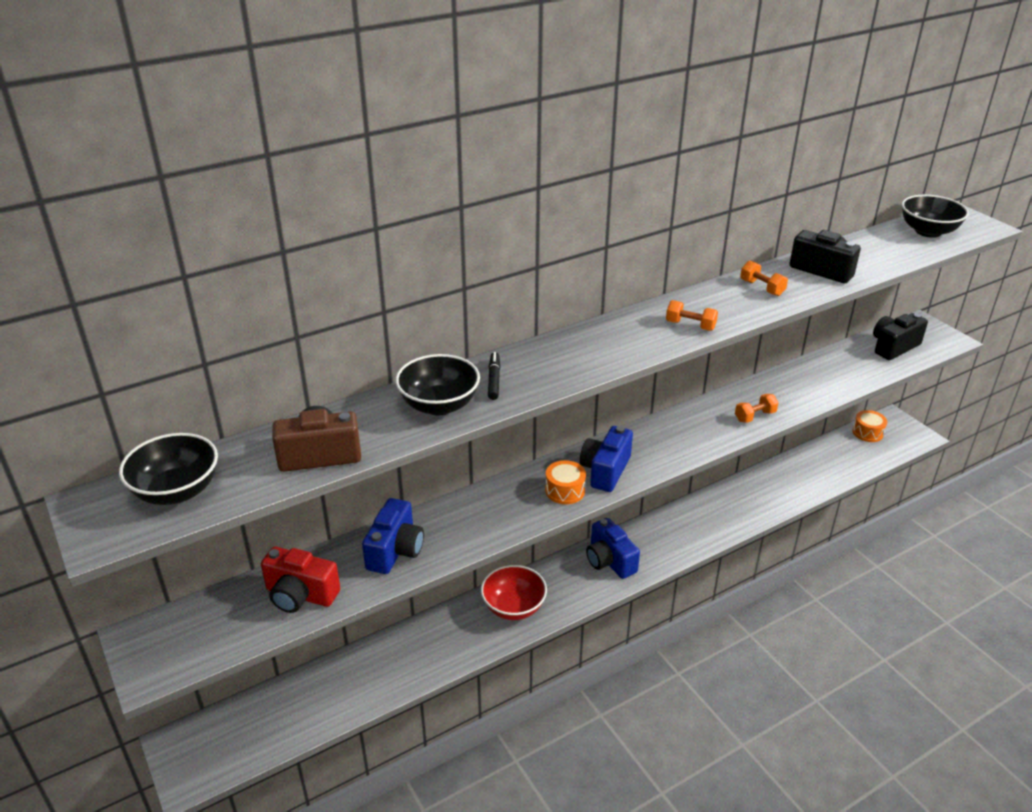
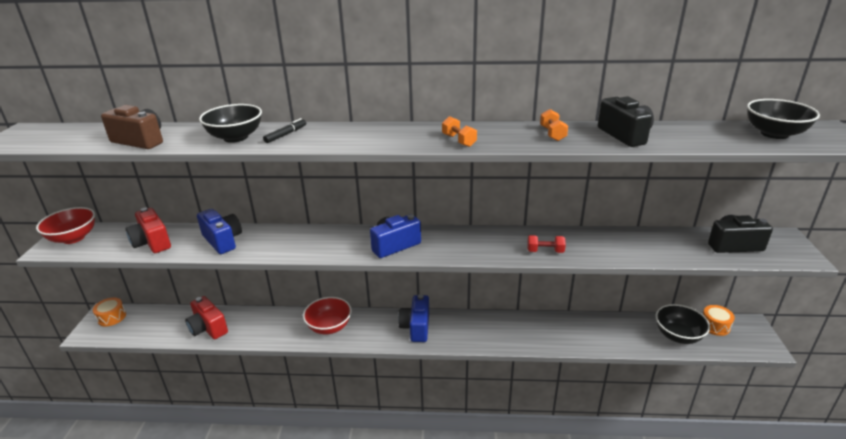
camera: 35 degrees right, 5 degrees down
(164, 642) = (73, 238): none -> red bowl
(177, 491) = (60, 136): black bowl -> black bowl (678, 336)
(362, 684) = (208, 328): none -> red camera
(395, 551) = (223, 240): blue camera -> blue camera turned 90 degrees counterclockwise
(565, 490) = (354, 247): orange drum -> orange drum (112, 317)
(755, 416) = (545, 251): orange dumbbell -> red dumbbell

